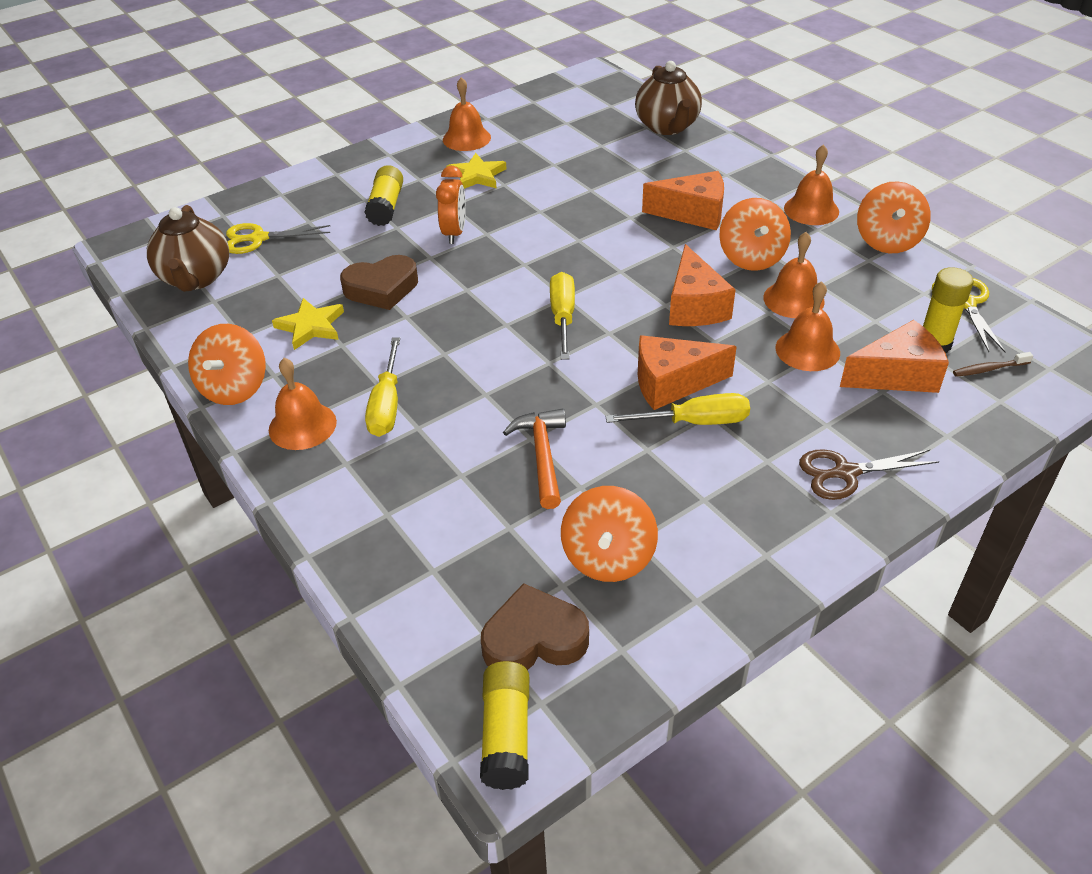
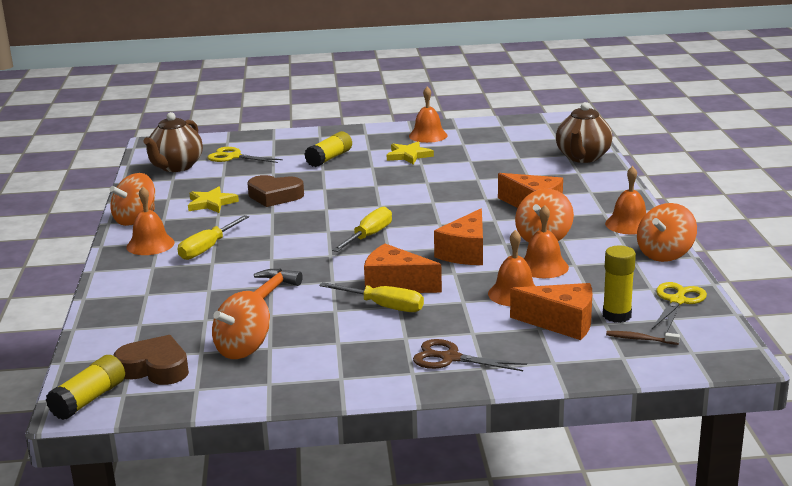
camera: 30 degrees right, 20 degrees down
(454, 233) = (355, 180): orange clock -> none

